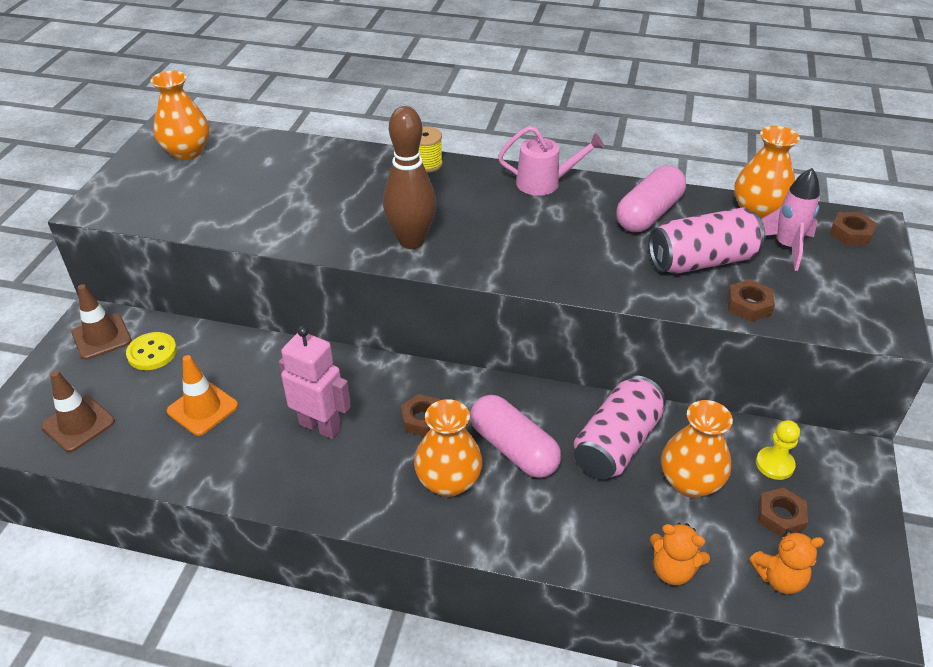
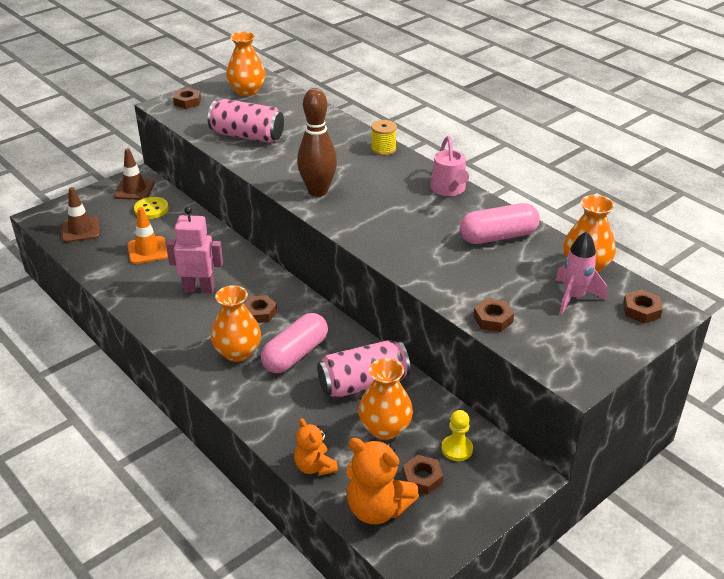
camera: 35 degrees right, 5 degrees down
(122, 192) = (187, 102): none -> brown nut
(320, 426) = (199, 289): pink robot -> pink robot turned 60 degrees counterclockwise
(513, 449) = (295, 354): pink capsule -> pink capsule turned 45 degrees clockwise
(545, 183) = (449, 190): pink watering can -> pink watering can turned 45 degrees clockwise
(702, 261) = (496, 280): pink can -> pink can (247, 136)
(779, 578) = (377, 508): orange teddy bear -> orange teddy bear, size x1.59

